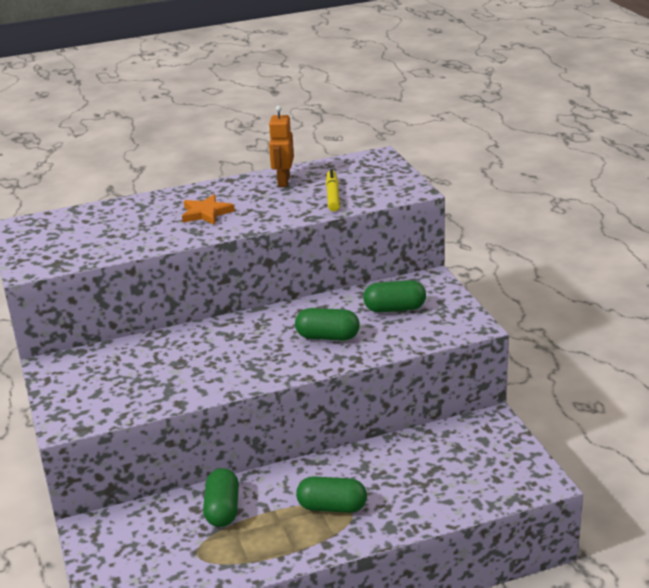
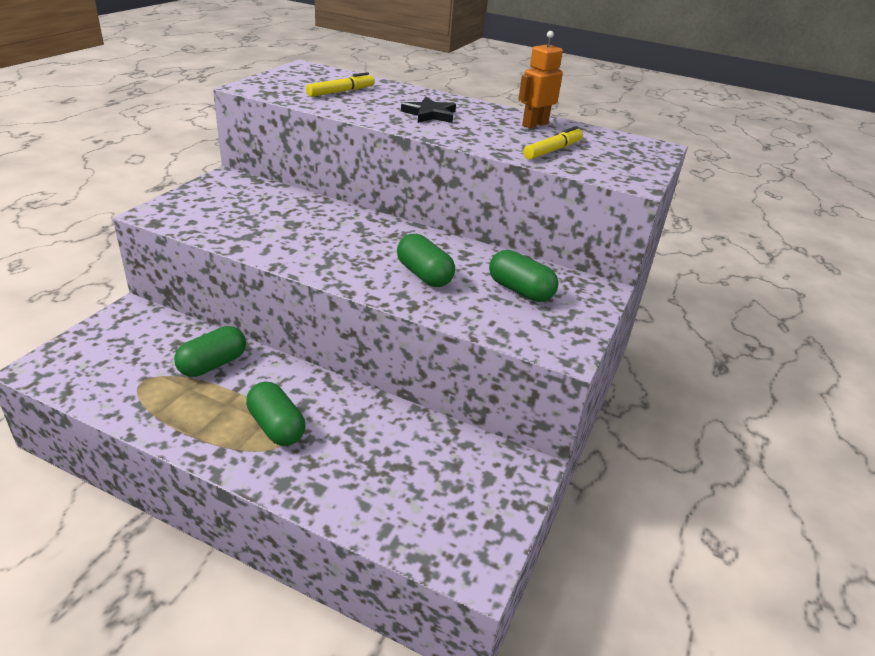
camera: 40 degrees right, 5 degrees up
(104, 231) = (341, 92): none -> yellow marker
(206, 213) = (430, 114): orange star -> black star

